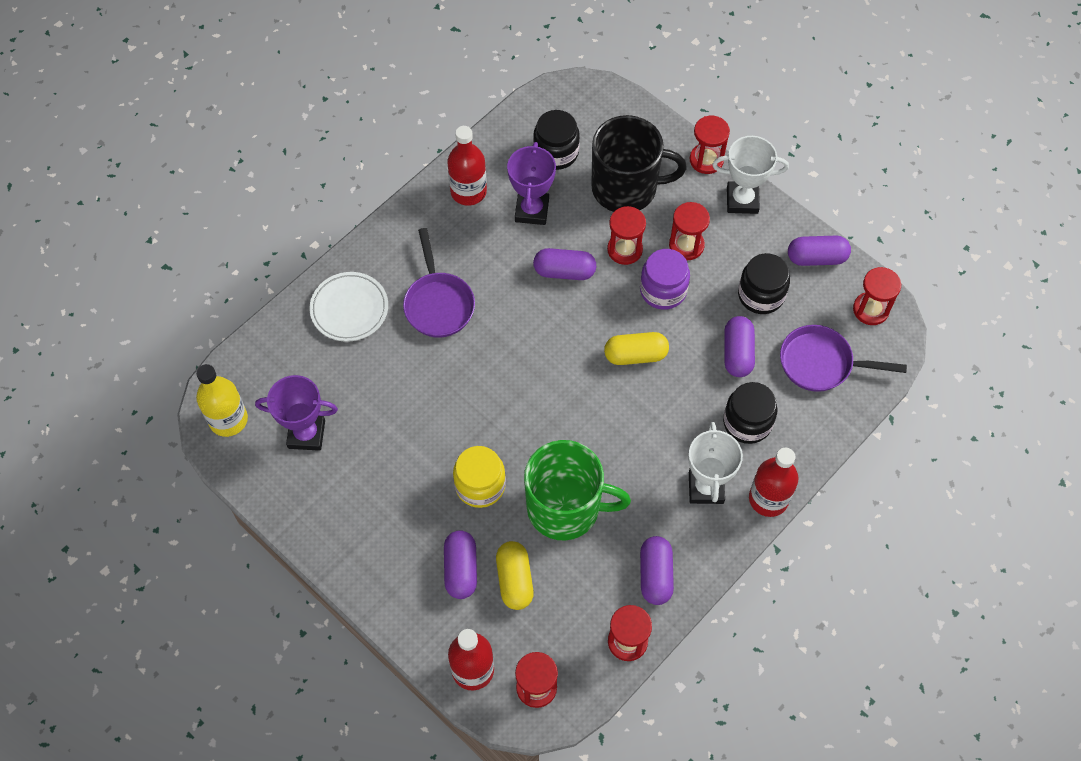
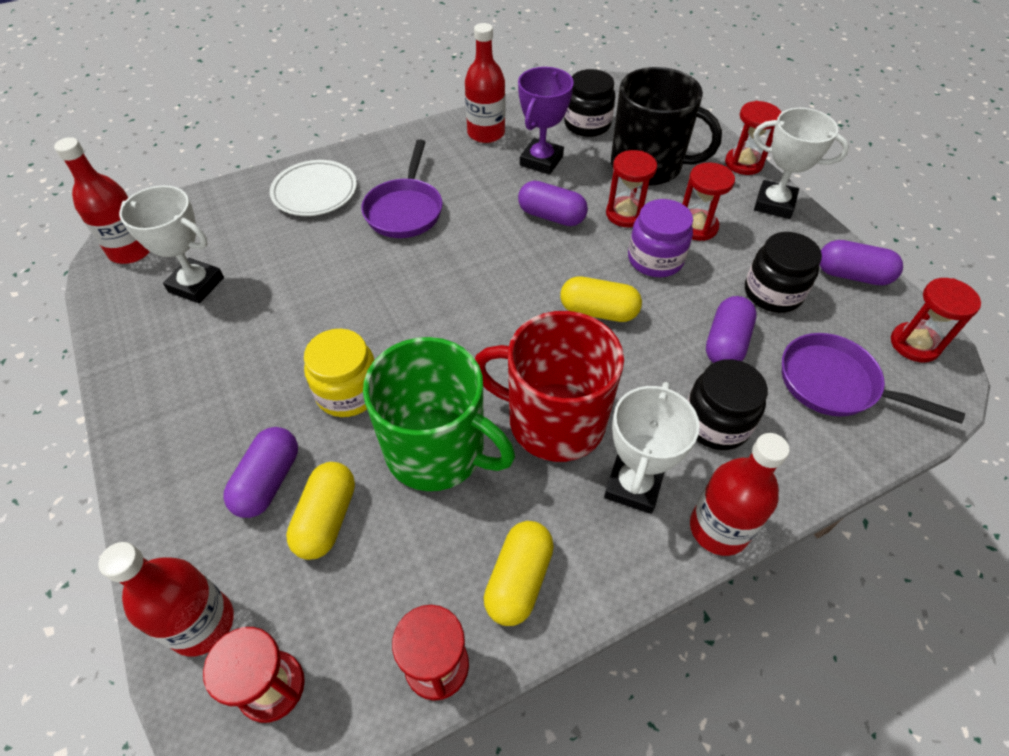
camera: 20 degrees right, 10 degrees down
(228, 420) = (131, 250): yellow bottle -> red bottle
(306, 434) = (196, 285): purple trophy -> white trophy
(636, 458) = (553, 420): none -> red mug
(655, 575) = (519, 580): purple capsule -> yellow capsule

